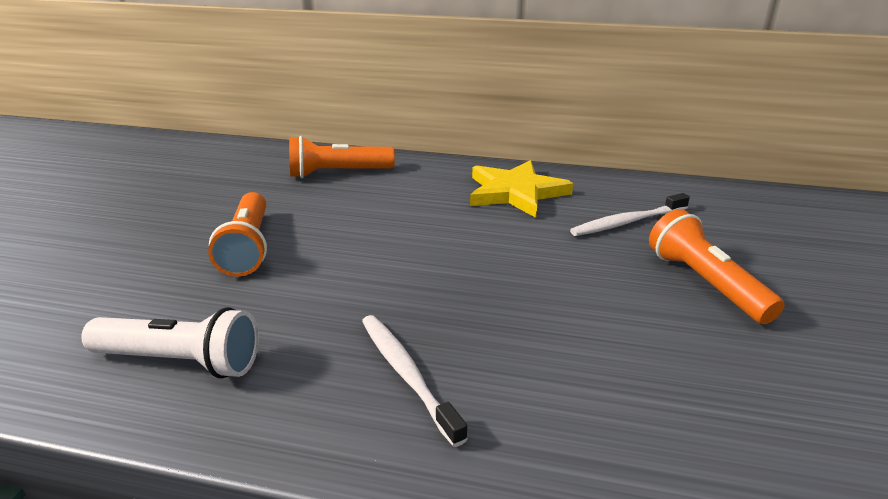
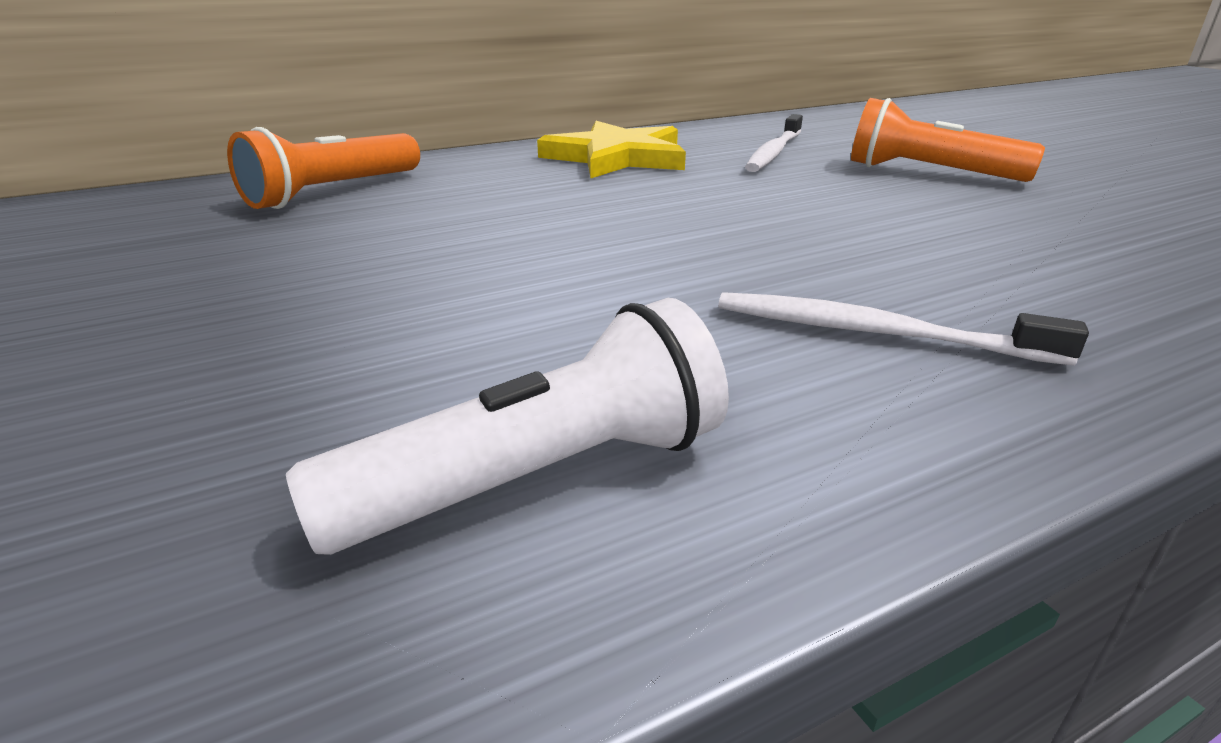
camera: 40 degrees left, 0 degrees up
(248, 247) = (348, 301): orange flashlight -> none

